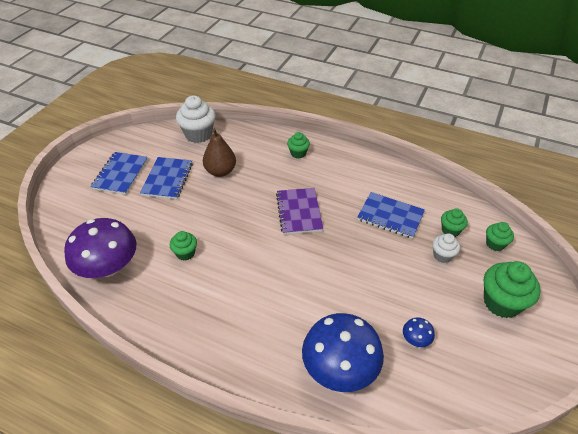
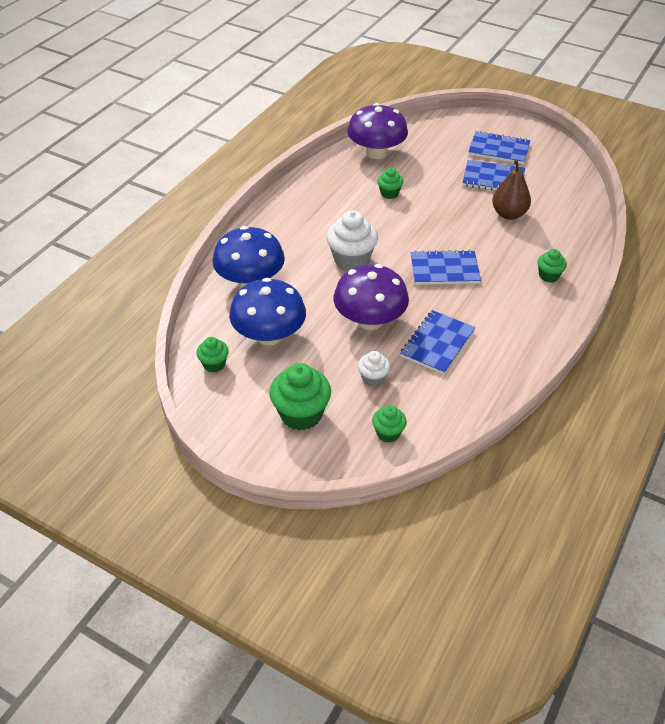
camera: 95 degrees right, 0 degrees up
(198, 134) = (574, 197): white cupcake -> white cupcake (351, 259)
(299, 212) = (444, 269): purple notebook -> blue notebook
(374, 261) = (370, 320): none -> purple mushroom
(416, 339) = (269, 335): blue mushroom -> blue mushroom, size x2.41
(450, 230) = (412, 395): green cupcake -> green cupcake (214, 364)

